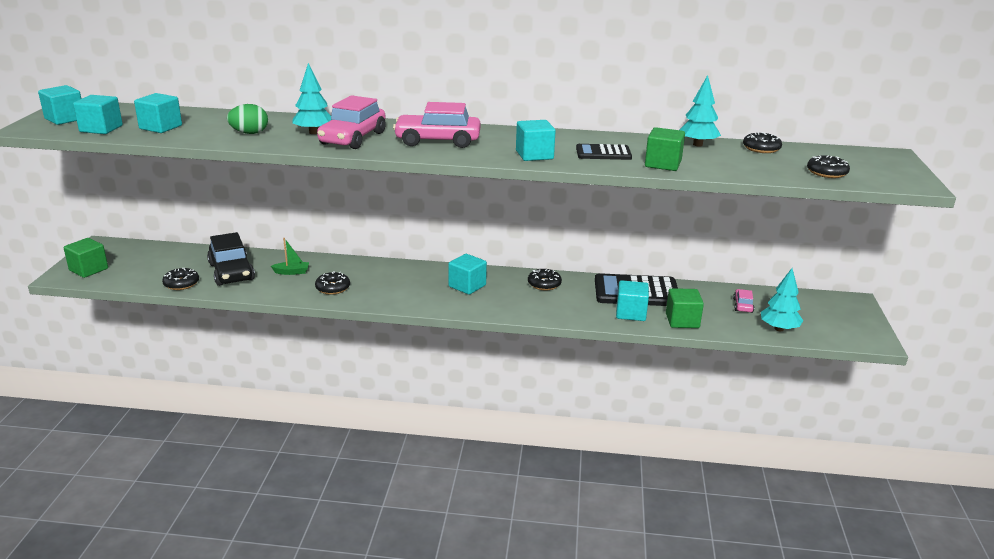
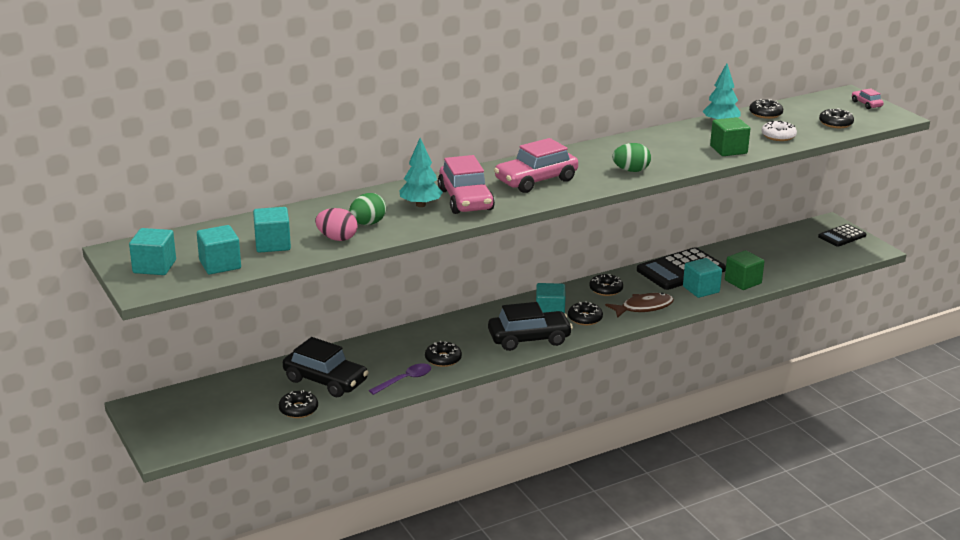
camera: 35 degrees left, 0 degrees up
(88, 269) = (177, 434): green cube -> none
(207, 136) = (337, 238): none -> pink egg
(281, 292) = (405, 380): none -> purple spoon
(292, 272) = (382, 359): green boat -> none
(420, 298) = (529, 339): none -> black car
(490, 299) = (585, 318): none -> black donut
(534, 155) = (631, 170): turquoise cube -> green egg
(554, 309) = (643, 307): none -> brown fish
(603, 153) = (673, 152): black calculator -> black calculator (842, 236)
(739, 167) = (778, 136): none -> white donut
(743, 305) = (766, 253): pink car -> pink car (866, 104)
(779, 329) = (810, 263): turquoise tree -> none

